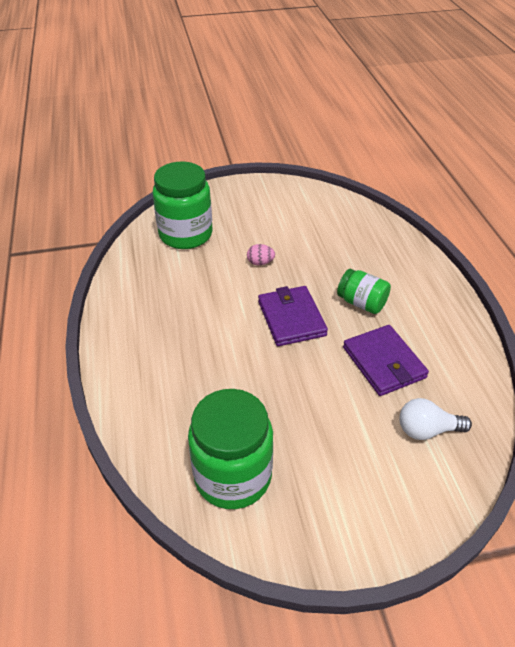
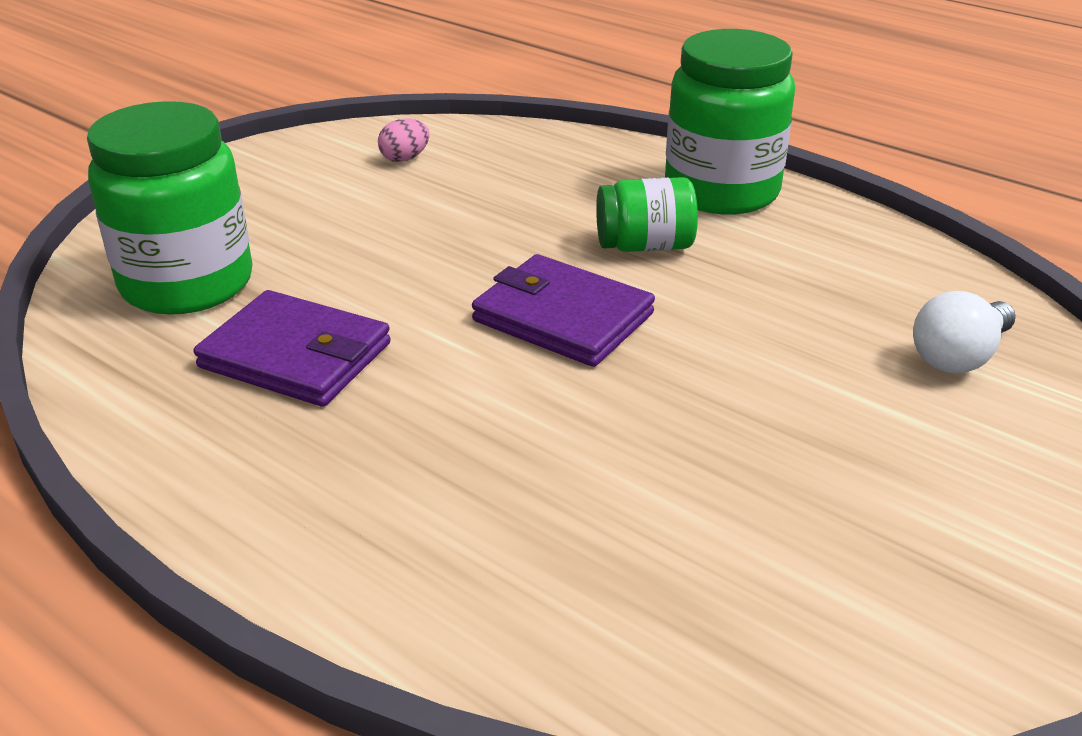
camera: 40 degrees left, 10 degrees down
(233, 476) = (789, 603): green jar -> green jar (721, 191)
(260, 263) = (399, 265): pink egg -> pink egg (405, 158)
(384, 362) = (784, 305): purple wallet -> purple wallet (296, 355)

